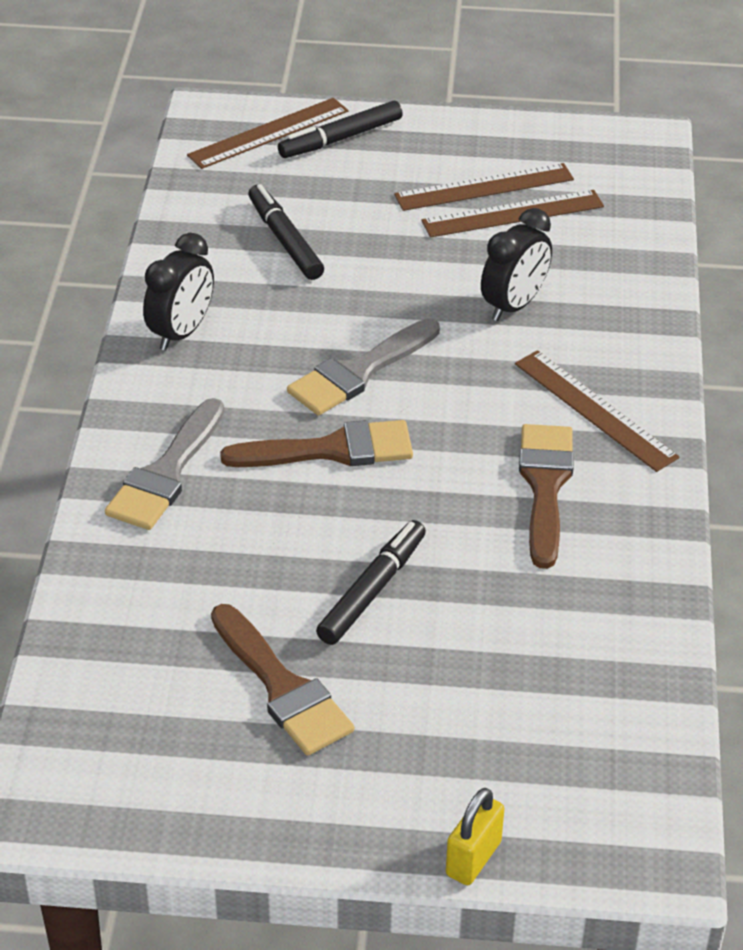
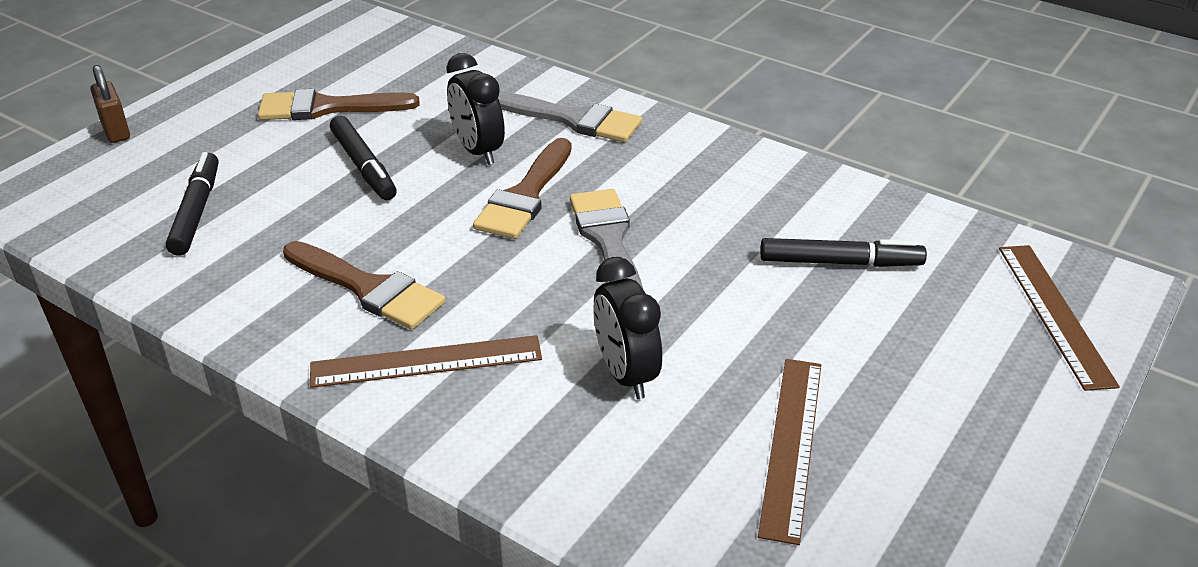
camera: 120 degrees right, 5 degrees down
(166, 473) = (573, 119): grey brush -> grey brush turned 150 degrees clockwise
(181, 332) = (737, 169): black clock -> black clock (478, 151)
(341, 138) = (1022, 364): black marker -> black marker (196, 211)
(473, 858) = (116, 131): yellow padlock -> brown padlock
(484, 187) = (861, 443): brown ruler -> none

